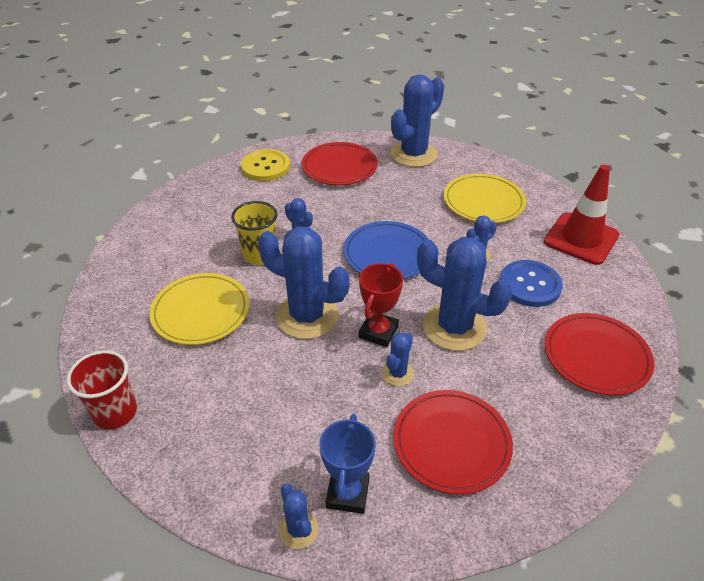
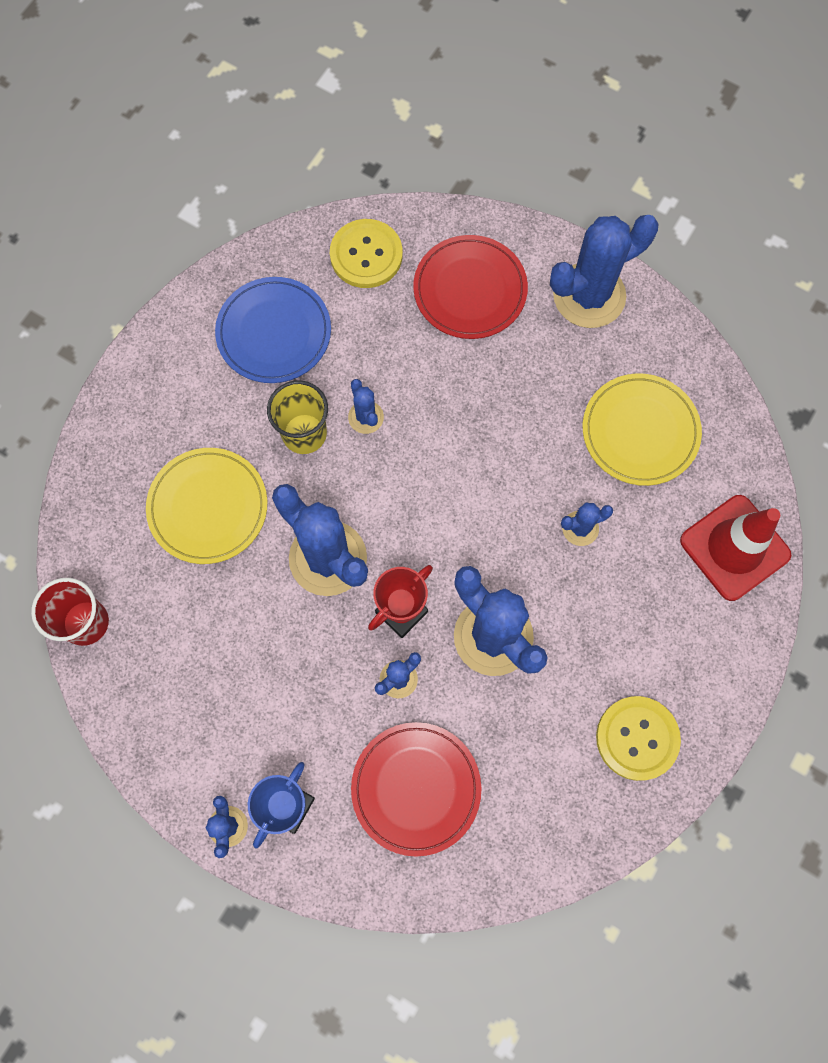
camera: 20 degrees right, 30 degrees up
(387, 254) = (465, 487): blue plate -> blue plate (274, 333)
(530, 285) = (620, 603): blue button -> none
(596, 356) = (637, 738): red plate -> yellow button

